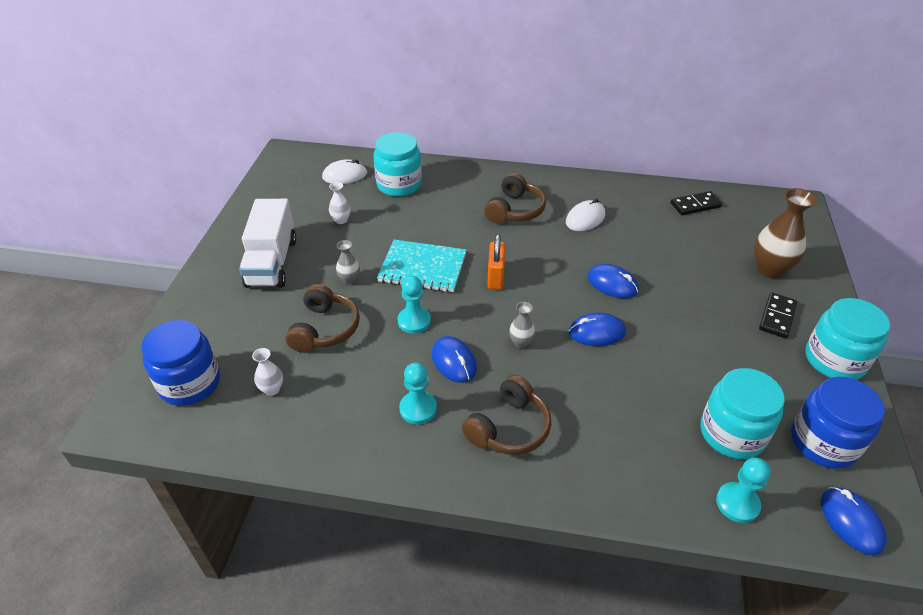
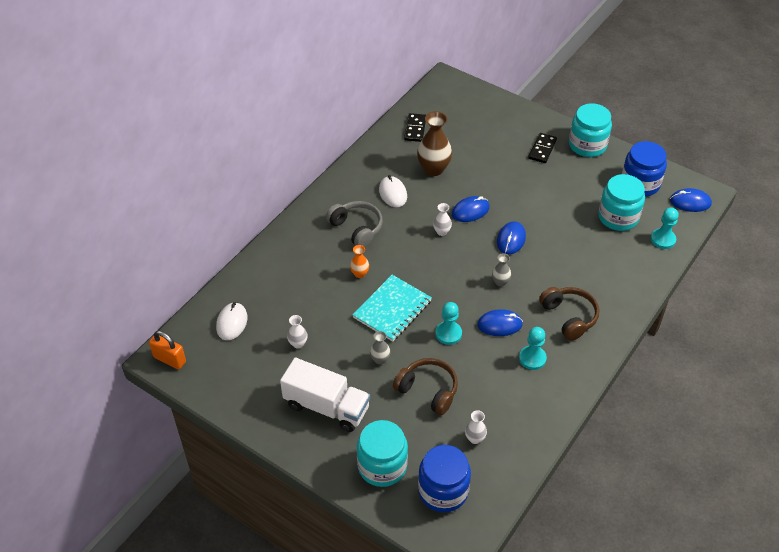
camera: 65 degrees left, 5 degrees up
(399, 184) = (273, 289): turquoise jar -> turquoise jar (382, 466)
(455, 231) = (359, 274): none -> orange vase
(495, 277) = (427, 270): orange padlock -> orange padlock (169, 359)
(515, 210) = (356, 228): brown headphones -> grey headphones
(560, 271) = (442, 232): none -> white vase
(770, 269) = (500, 129): brown vase -> brown vase (433, 169)
(777, 317) = (542, 149): black domino -> black domino turned 60 degrees clockwise

